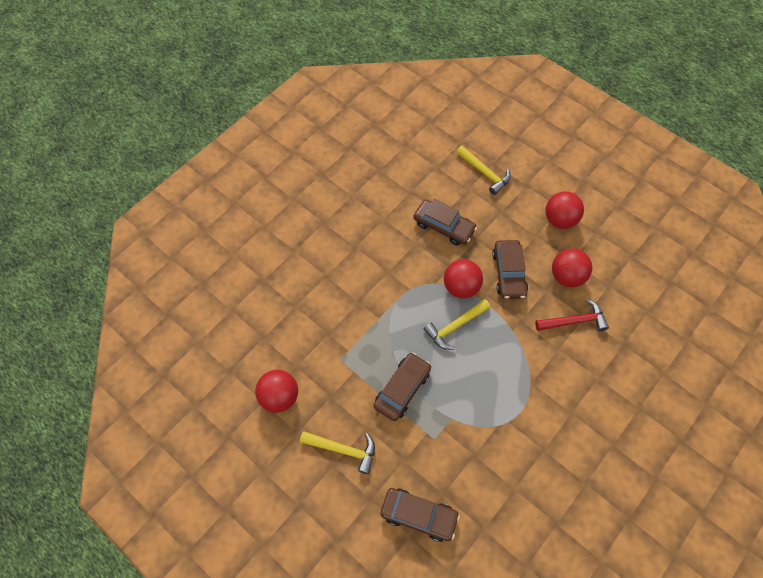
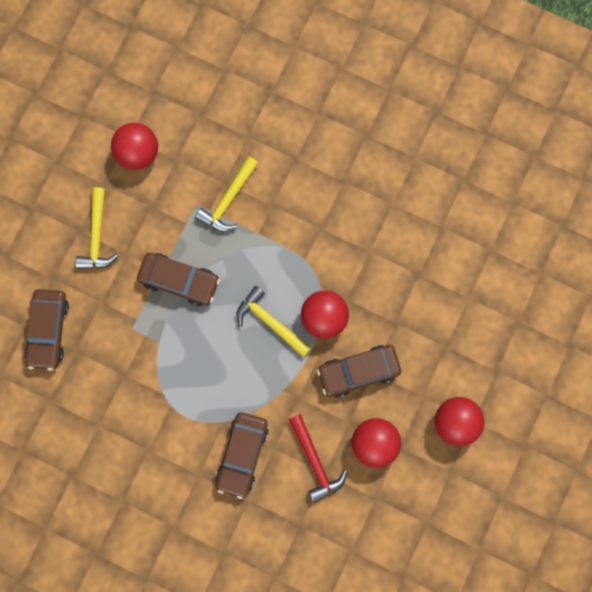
camera: 75 degrees right, 15 degrees up
(444, 226) = (403, 279): brown car -> brown car (242, 455)
(484, 173) = (499, 313): yellow hammer -> yellow hammer (228, 200)

